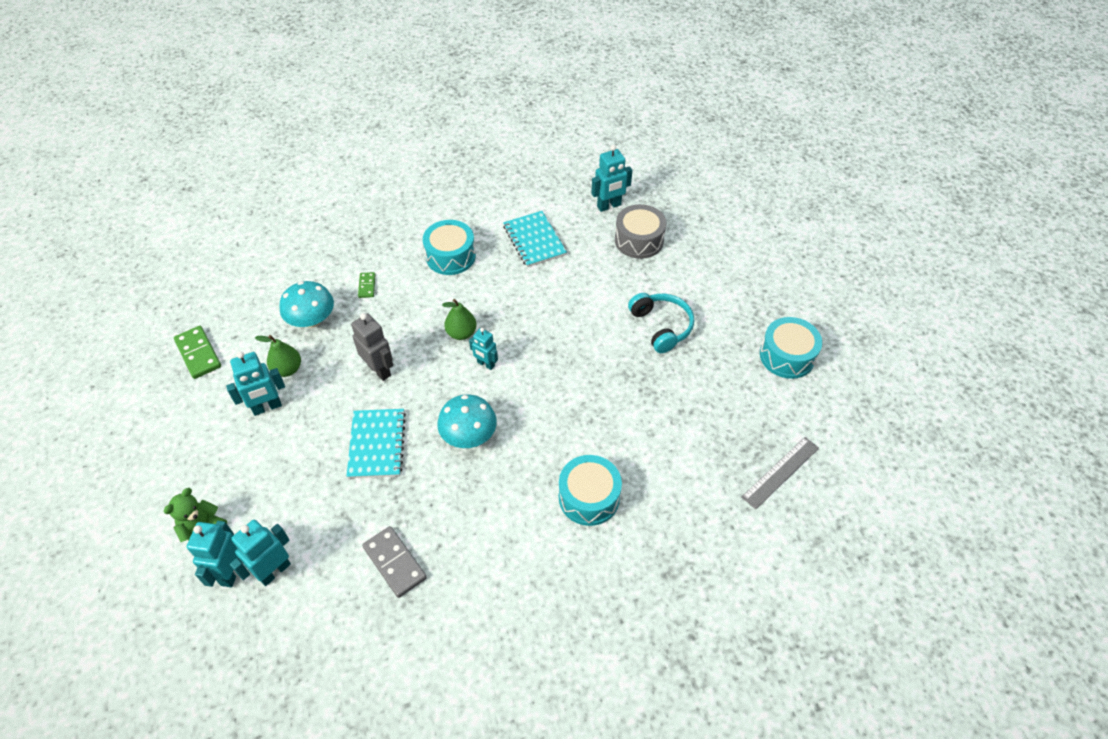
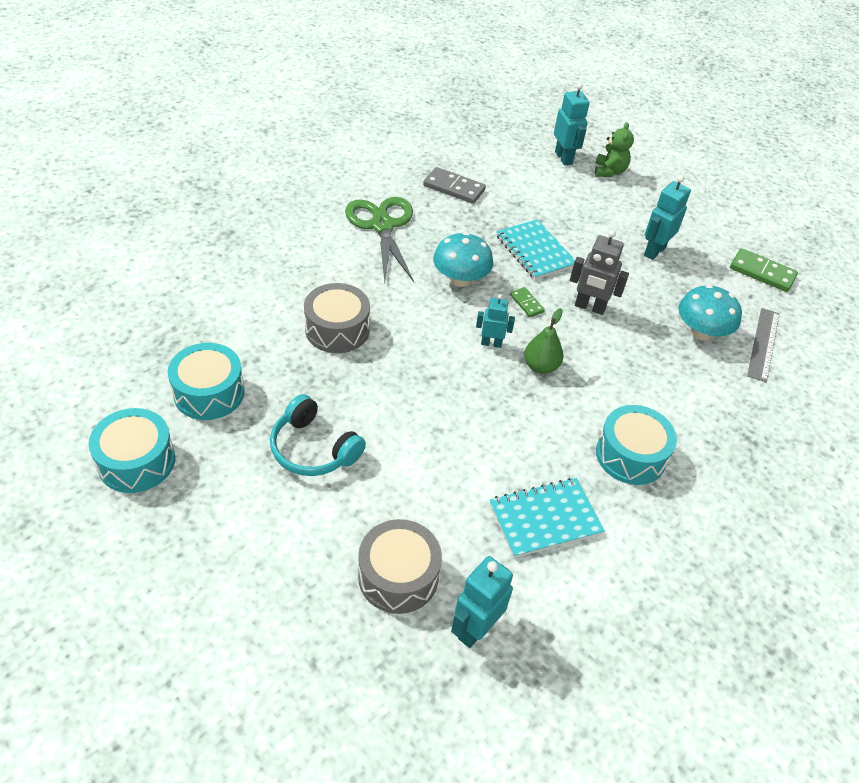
camera: 150 degrees right, 5 degrees down
(274, 571) = (535, 164): turquoise robot -> none
(287, 369) = (672, 283): green pear -> none
(367, 286) = (686, 385): green domino -> green domino (526, 303)
(505, 529) = (382, 226): none -> green scissors
(534, 240) = (545, 519): turquoise notebook -> turquoise notebook turned 60 degrees counterclockwise
(589, 497) = (321, 264): turquoise drum -> turquoise drum (209, 393)
(604, 418) = (337, 329): none -> grey drum
(781, 472) = (133, 332): grey ruler -> grey ruler (763, 344)

